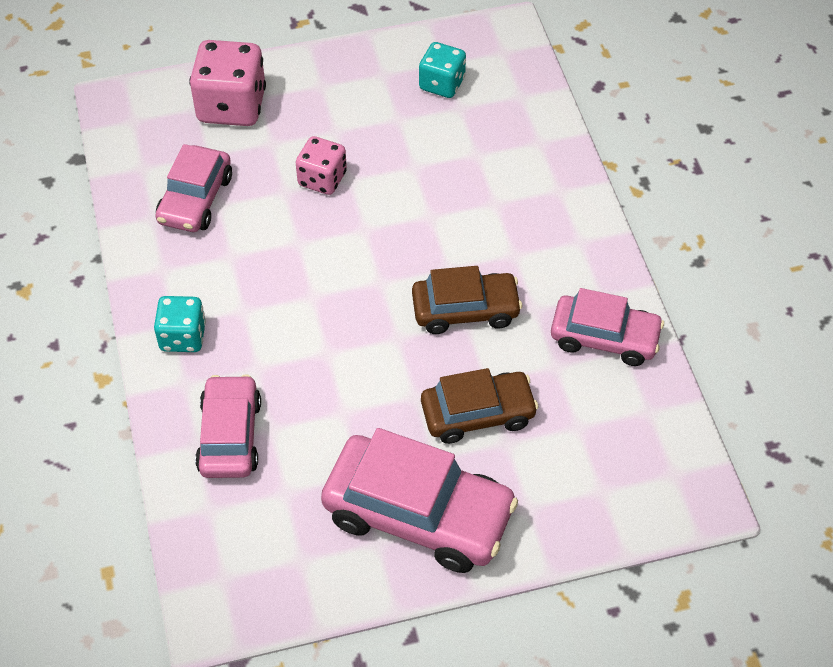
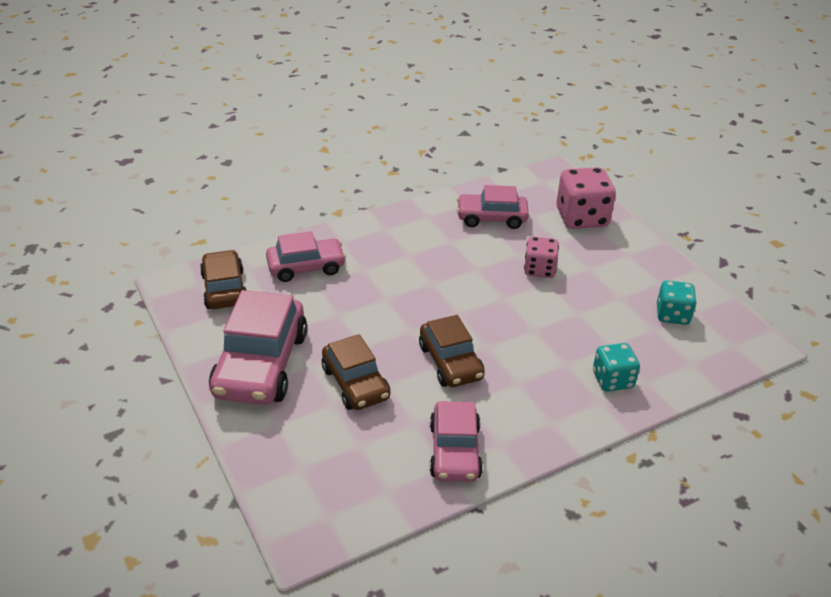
camera: 75 degrees right, 15 degrees down
(183, 337) = (377, 234): turquoise dice -> turquoise dice (612, 380)
(246, 545) = (224, 289): none -> brown car

